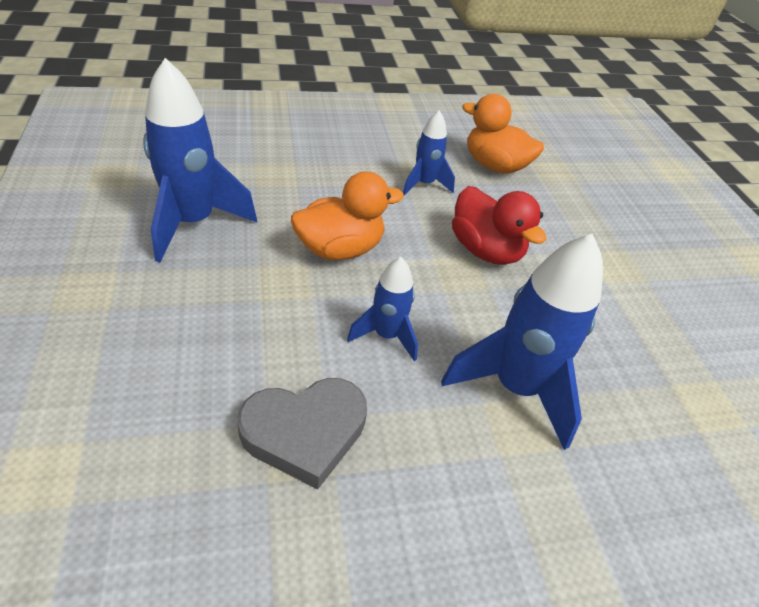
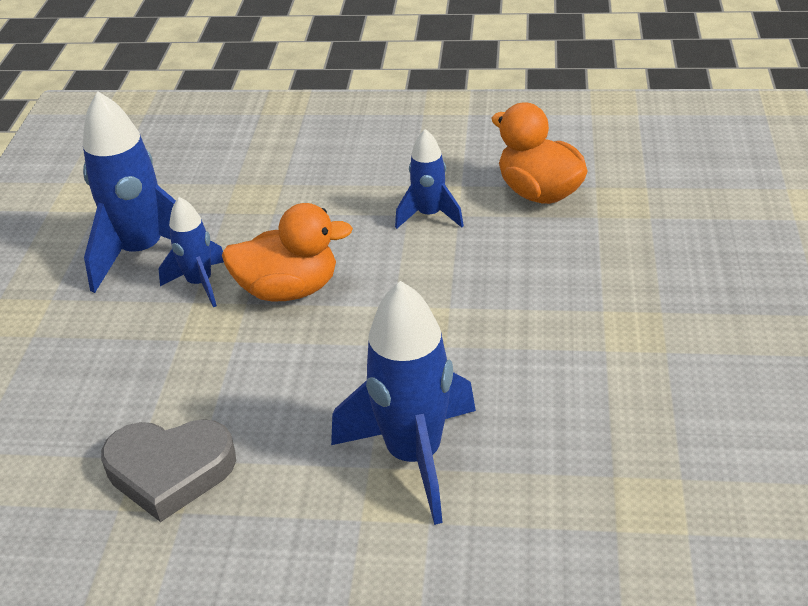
camera: 25 degrees right, 5 degrees down
(386, 335) = (296, 387): blue rocket -> blue rocket (200, 284)
(485, 250) = (465, 301): red duck -> none

